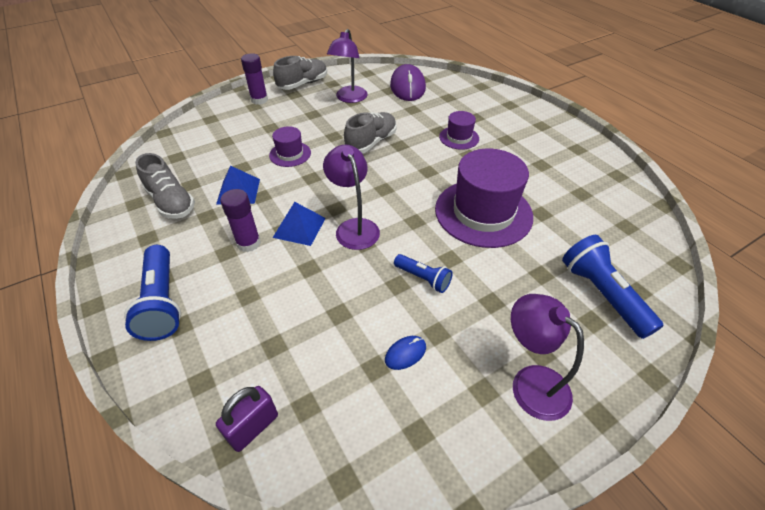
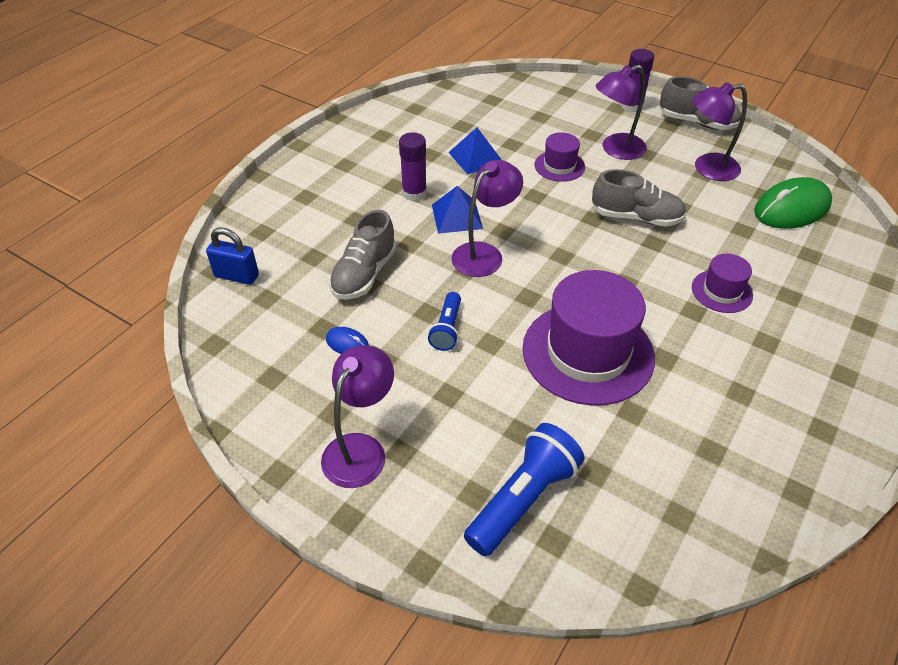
camera: 65 degrees right, 0 degrees up
(162, 302) = (321, 176): blue flashlight -> none
(171, 202) = (431, 126): grey shoe -> grey shoe (364, 274)
(253, 427) = (236, 276): purple padlock -> blue padlock
(297, 124) = (616, 150): none -> purple lamp
(407, 87) = (791, 208): purple mouse -> green mouse

